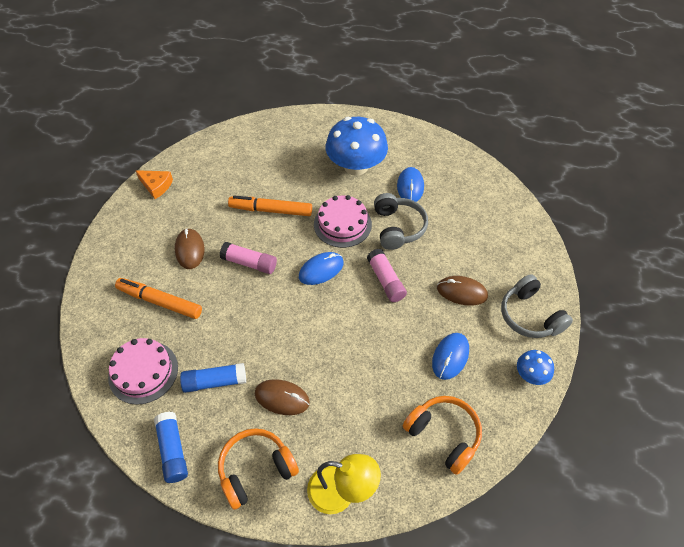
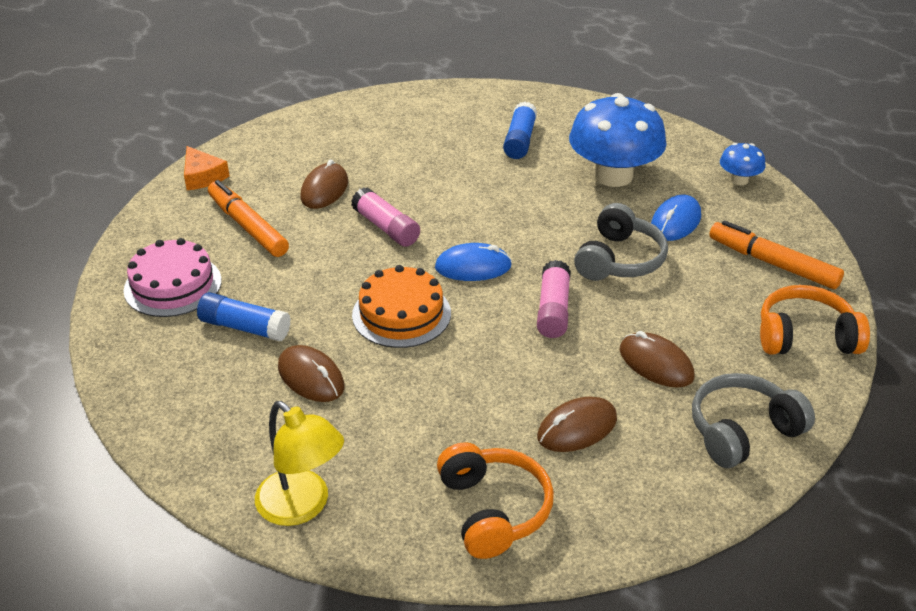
camera: 30 degrees right, 15 degrees down
(156, 186) = (337, 116): orange cheese -> orange cheese (202, 176)
(173, 450) = (141, 373): blue glue stick -> blue glue stick (520, 140)
(256, 470) = (218, 435): orange headphones -> orange headphones (805, 336)
(271, 210) = (458, 184): orange marker -> orange marker (772, 263)
(303, 324) = (401, 314): none -> orange cake
(342, 224) = (542, 230): pink cake -> none
(450, 357) = (577, 428): blue mouse -> brown mouse
(530, 316) = (742, 431): grey headphones -> grey headphones turned 60 degrees clockwise
(531, 374) = (686, 499): blue mushroom -> blue mushroom (739, 180)

